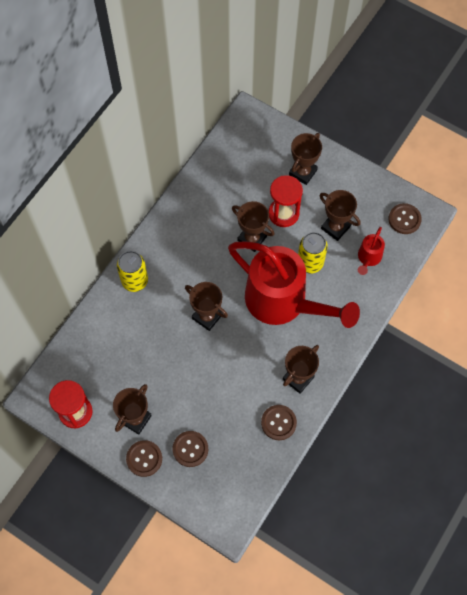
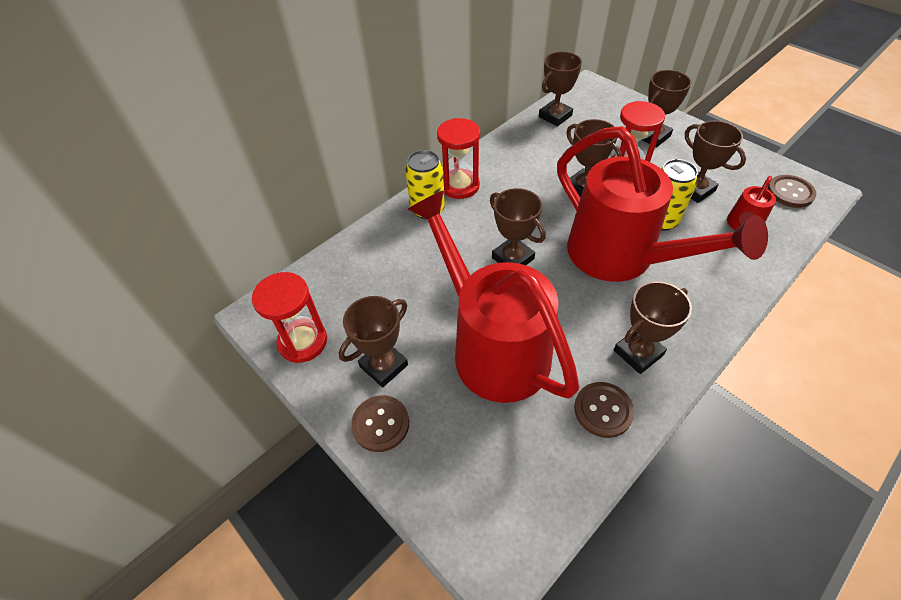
camera: 15 degrees right, 15 degrees down
(155, 252) = (460, 186): none -> red hourglass
(190, 449) = (455, 423): brown button -> none
(204, 391) = (492, 346): none -> red watering can
(221, 159) = (555, 116): none -> brown trophy

